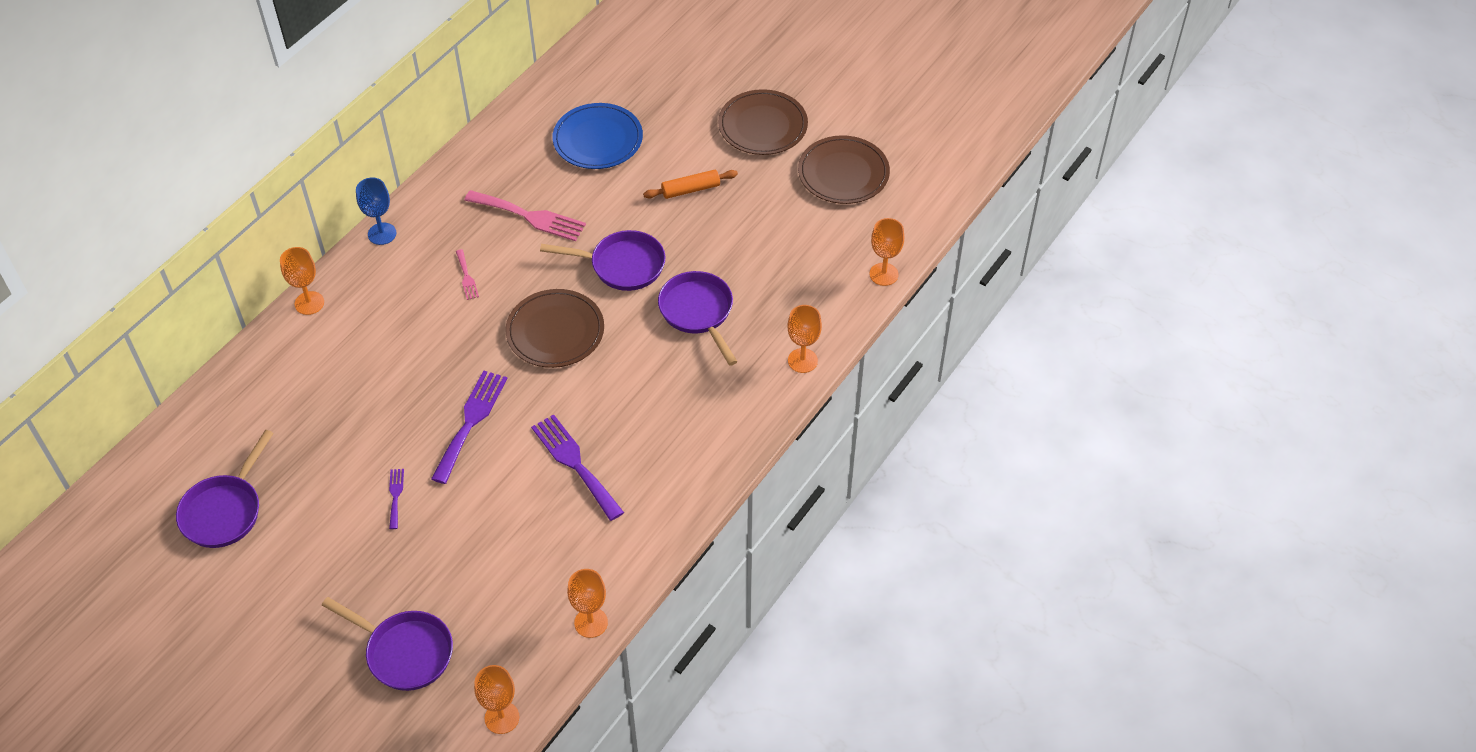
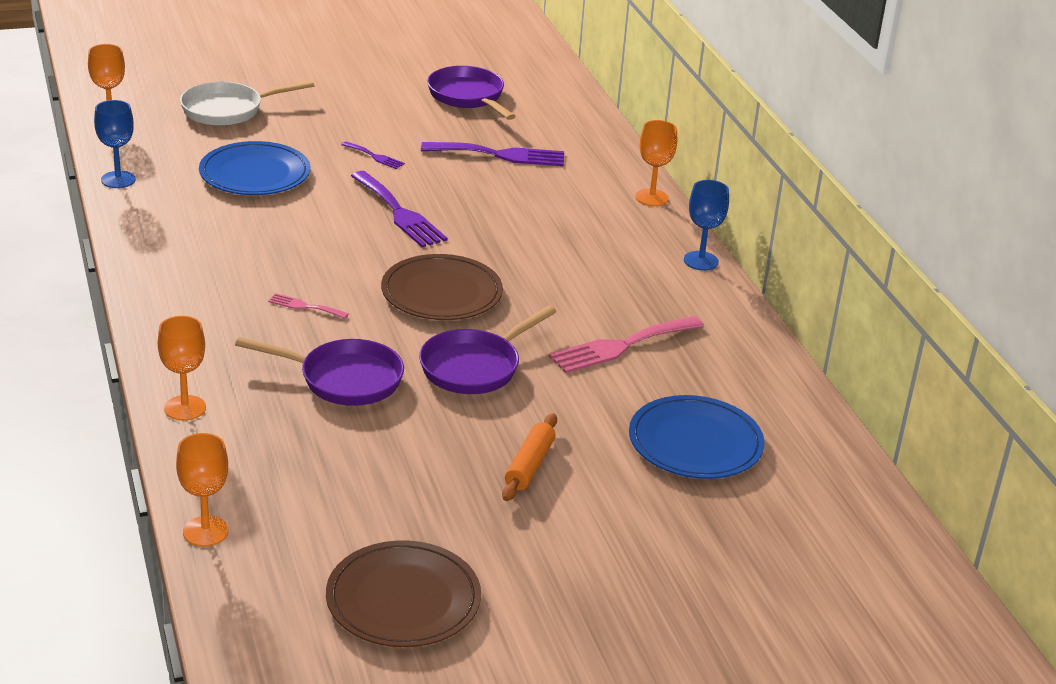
camera: 125 degrees right, 20 degrees down
(405, 652) = (227, 110): purple pan -> white pan
(466, 277) = (580, 279): pink fork -> pink fork (305, 306)
(496, 547) = (255, 174): none -> blue plate
(575, 463) = (276, 237): purple fork -> purple fork (500, 155)
(591, 622) = (118, 180): orange goblet -> blue goblet
(762, 125) = (572, 580): brown plate -> none

